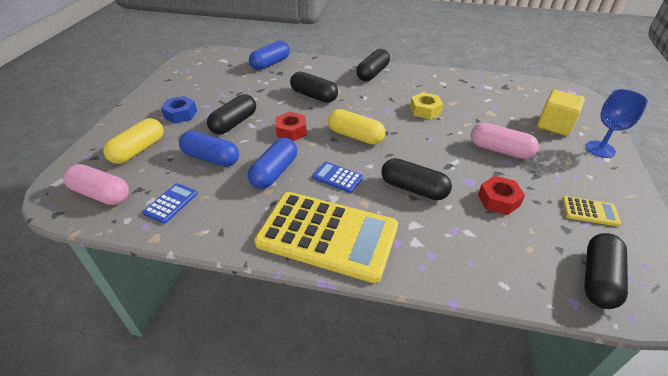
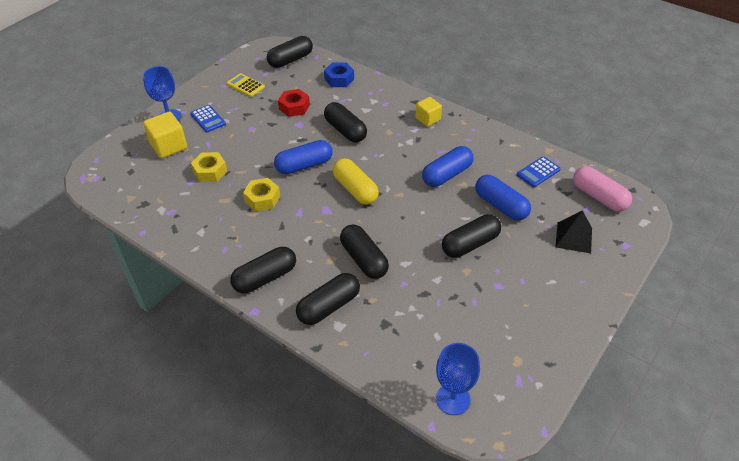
camera: 155 degrees left, 5 degrees up
(138, 150) = (573, 237): yellow capsule -> black pyramid
(180, 114) = (530, 279): blue nut -> blue nut (339, 79)
(226, 57) = (453, 399): none -> blue goblet
(270, 63) = (389, 352): blue capsule -> blue capsule (304, 165)
(291, 131) = (414, 214): red nut -> none
(320, 71) = (329, 306): none -> black capsule
(327, 235) = (428, 119): yellow calculator -> yellow cube
(337, 177) = (397, 155): blue calculator -> blue calculator (208, 119)
(491, 117) = (210, 171): none -> yellow nut
(500, 150) = (246, 139): pink capsule -> none

